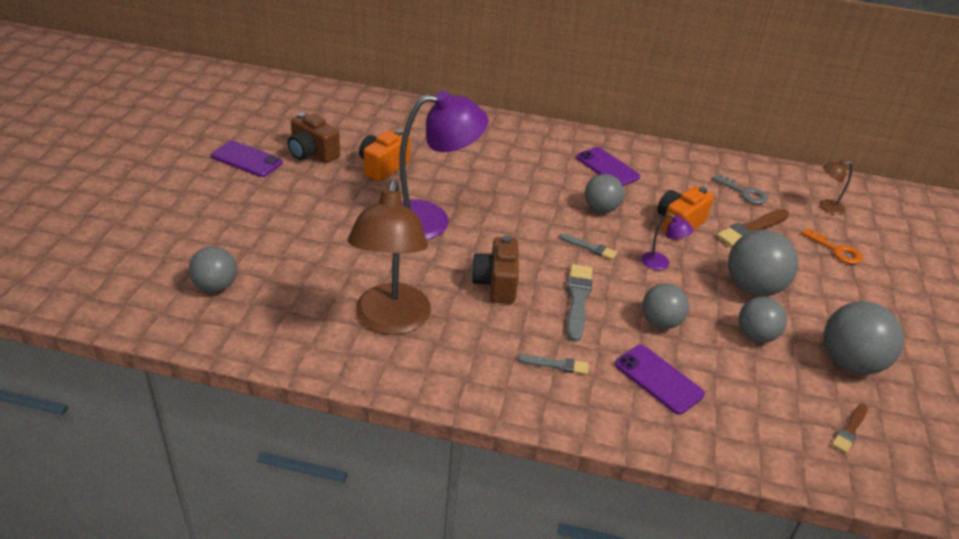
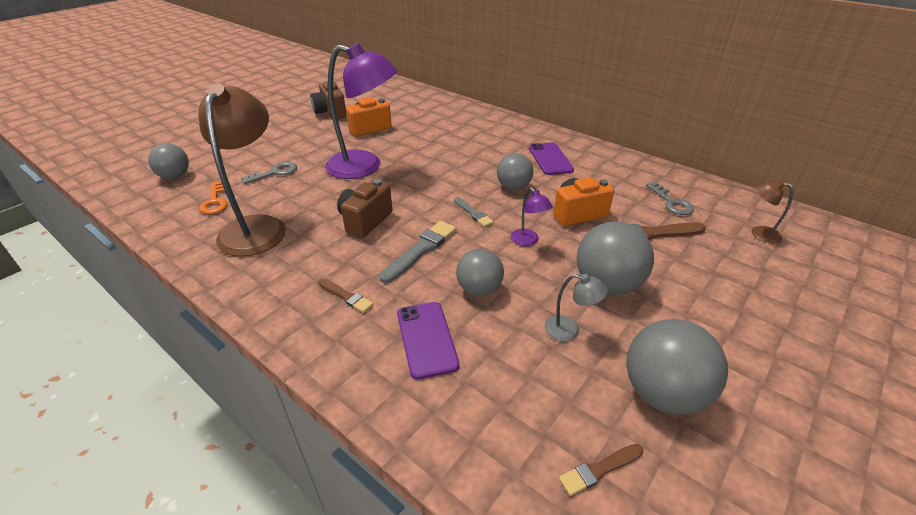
camera: 30 degrees right, 0 degrees up
(247, 159) = (285, 109): purple phone -> none
(336, 252) = (275, 173): none -> grey key
(390, 321) = (257, 227): brown lamp -> brown lamp turned 150 degrees clockwise
(555, 365) = (346, 296): grey brush -> brown brush
(756, 336) = (569, 330): grey ball -> grey lamp
(836, 250) = (739, 274): orange key -> orange key (215, 201)

